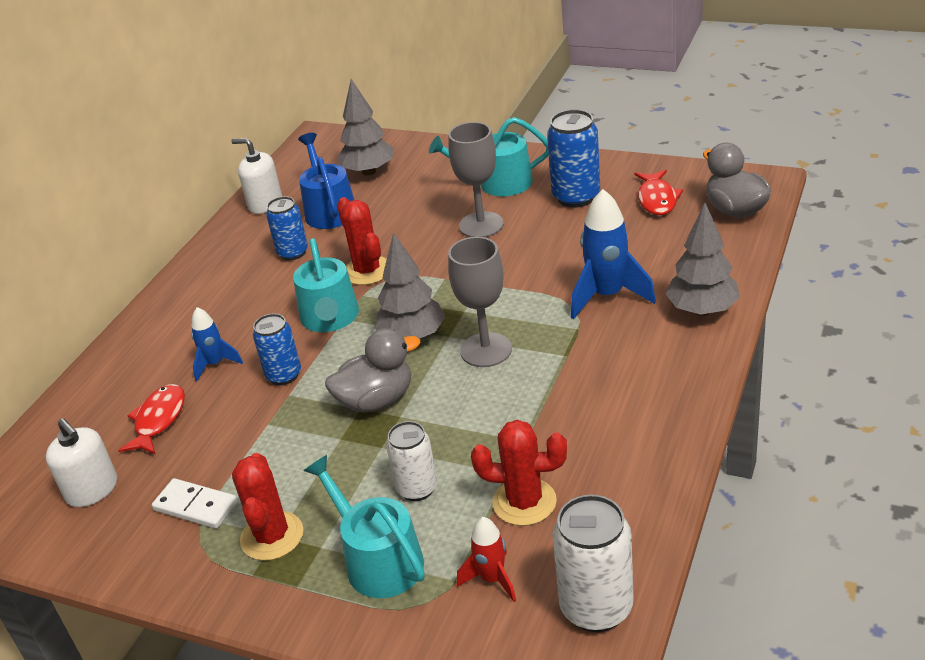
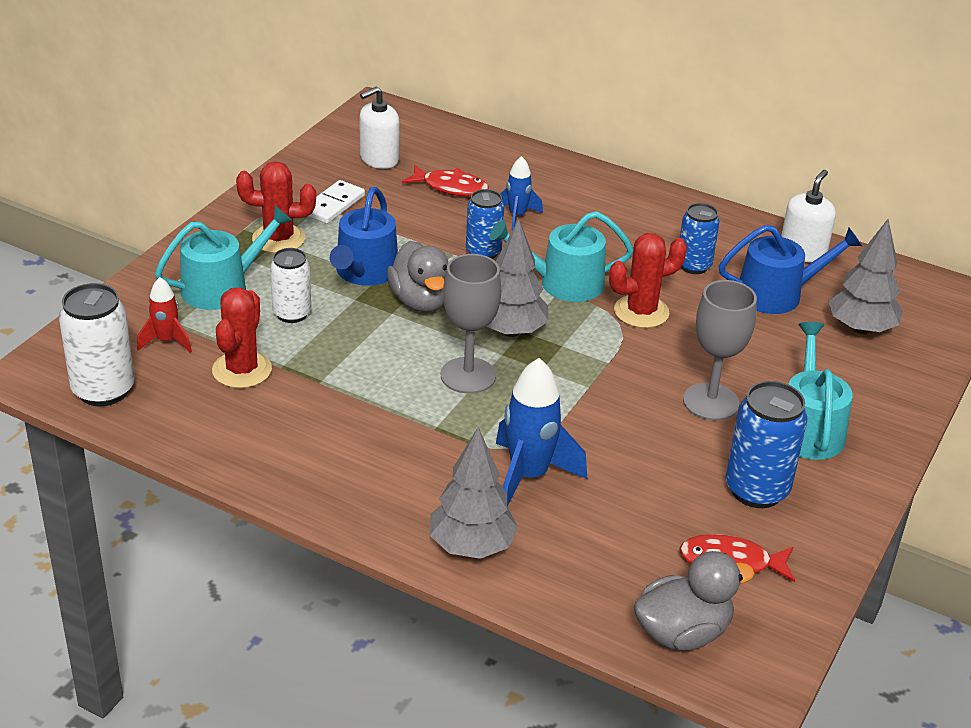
camera: 90 degrees right, 0 degrees up
(331, 451) = (364, 272): none -> blue watering can

